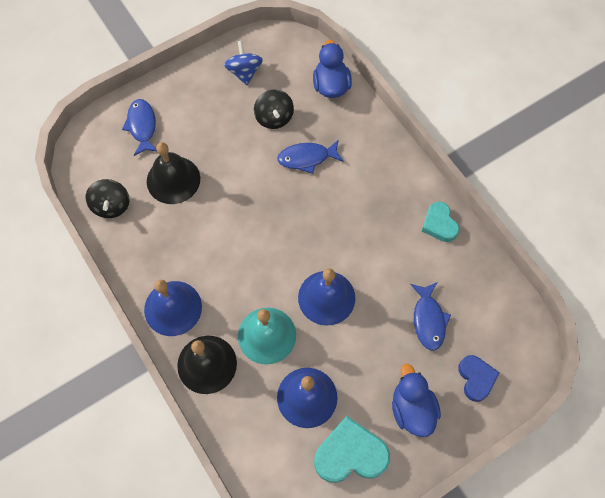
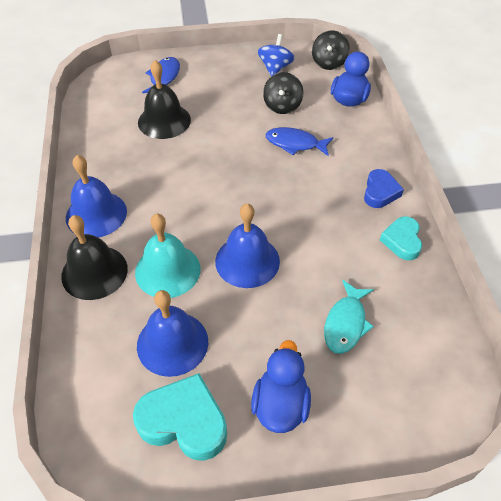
camera: 25 degrees right, 15 degrees down
(111, 206) = (99, 121): black spinning top -> black spinning top (329, 63)
(428, 320) = (346, 323): blue fish -> turquoise fish
(476, 378) = (373, 406): blue heart -> blue heart (380, 192)

